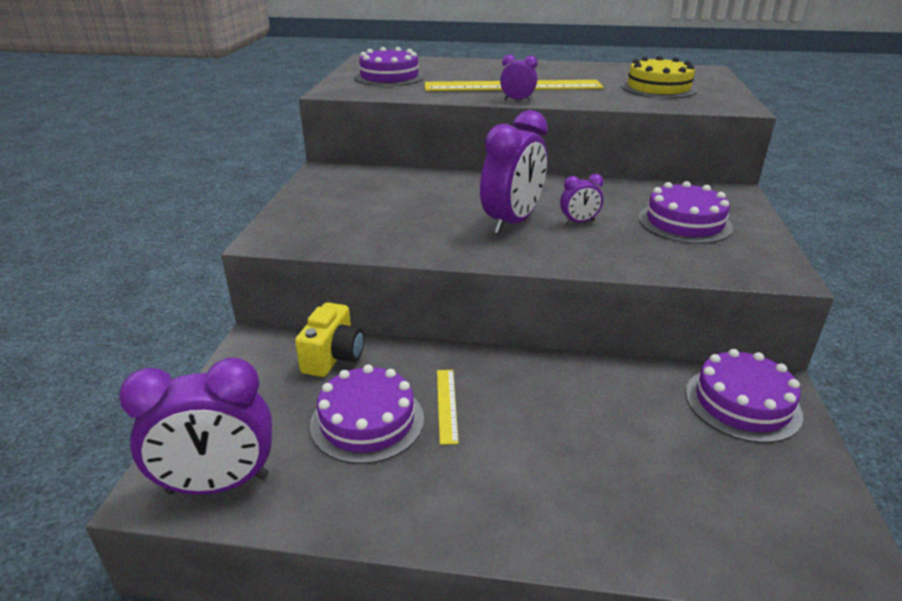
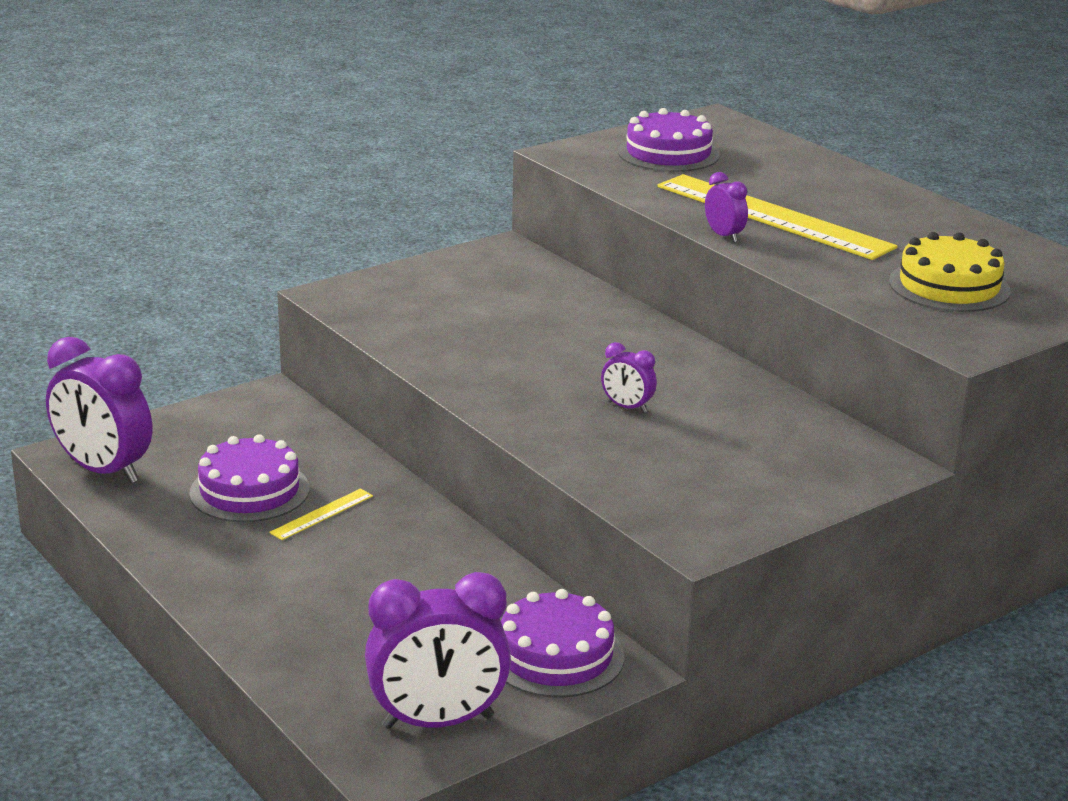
camera: 45 degrees right, 5 degrees down
(333, 357) = (304, 436): yellow camera -> none
(512, 222) = (562, 377): purple clock -> purple clock (438, 722)
(684, 222) = (735, 460): purple cake -> none

